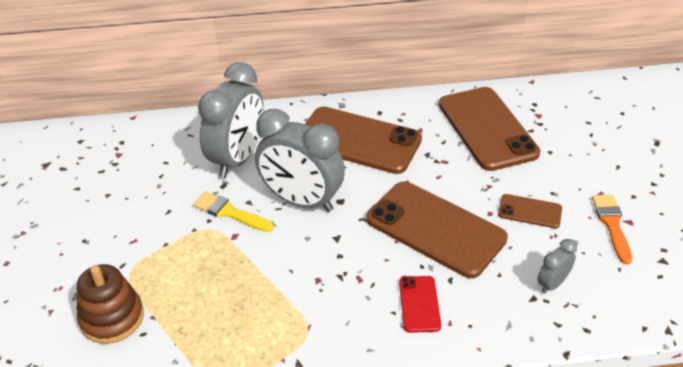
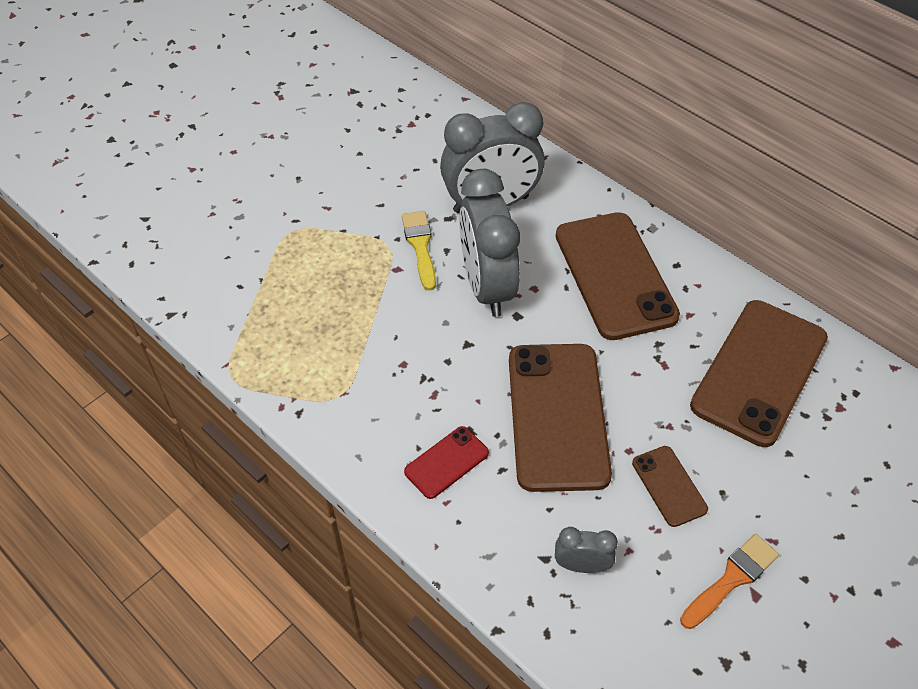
camera: 50 degrees right, 10 degrees up
(112, 318) = (238, 255): brown stacking toy -> none

